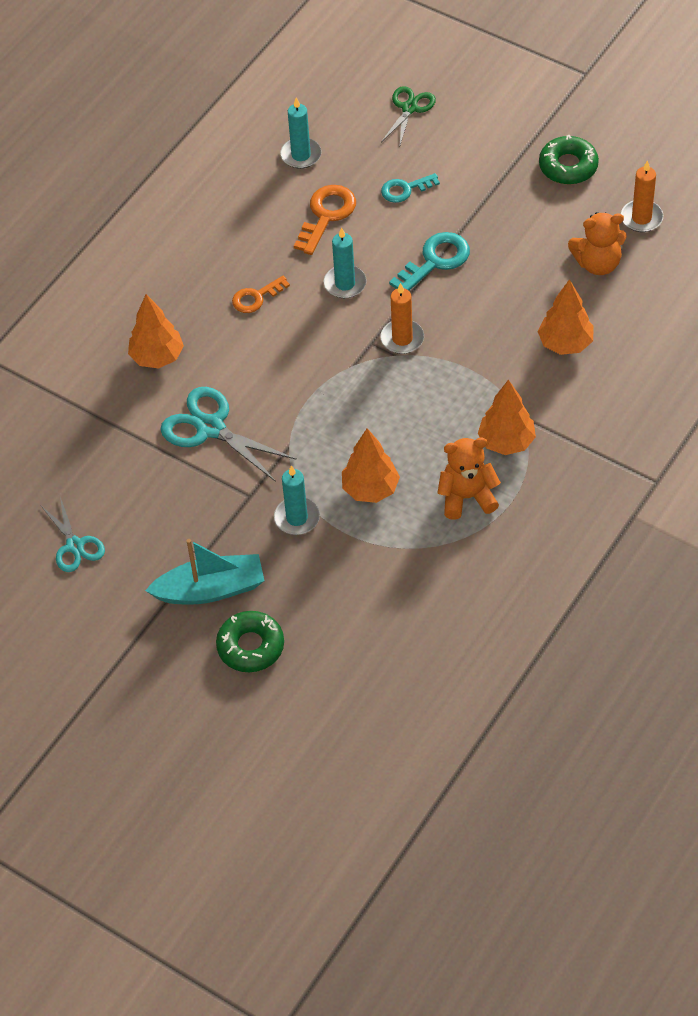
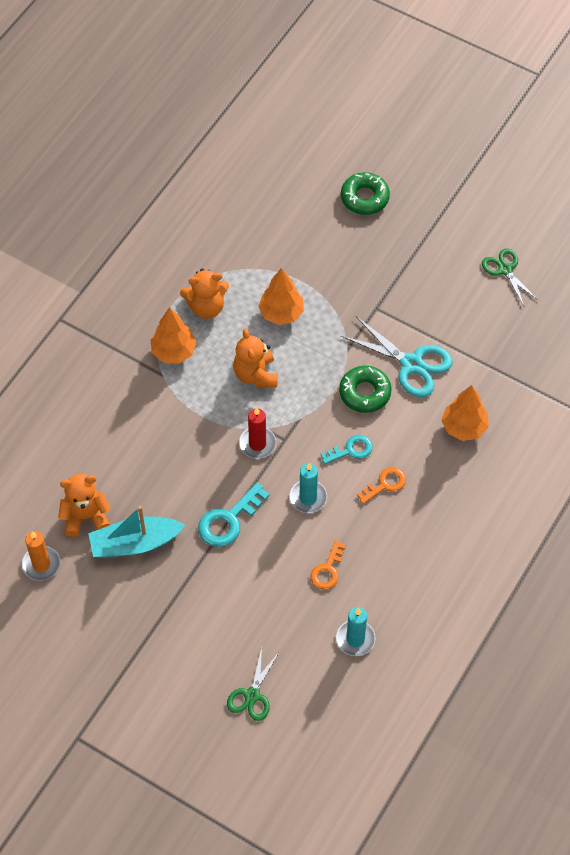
camera: 175 degrees right, 5 degrees up
(75, 546) = (505, 269): turquoise scissors -> green scissors
(210, 589) = (398, 237): turquoise boat -> turquoise boat (135, 543)
(297, 518) = (337, 291): turquoise candle -> none
(326, 215) = (328, 570): orange key -> orange key, size x0.65
(402, 338) = (257, 444): orange candle -> red candle
(404, 415) = (255, 374): none -> orange teddy bear
(405, 189) = (255, 598): turquoise key -> turquoise key (350, 450)
(565, 344) = (120, 438): orange tree -> none
(568, 166) = (103, 623): green donut -> green donut (365, 393)

